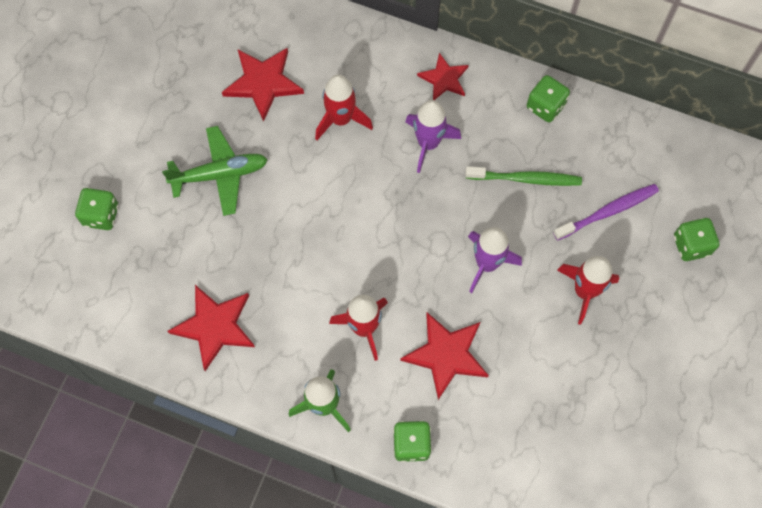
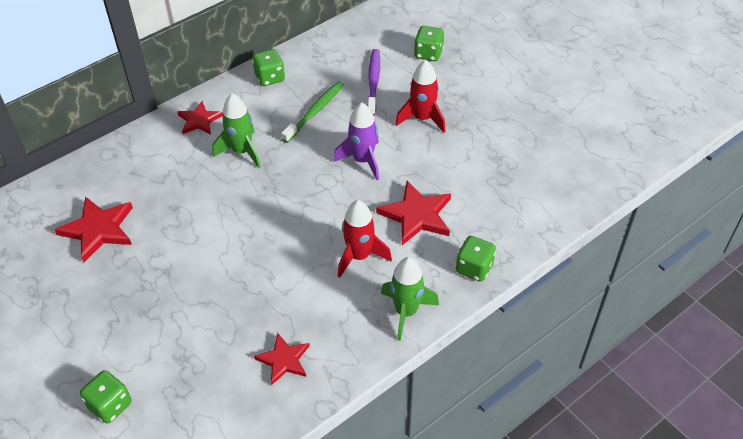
camera: 60 degrees left, 20 degrees down
(215, 326) = (283, 360): red star -> red star, size x0.64
(220, 174) = (151, 295): green plane -> none
(341, 119) = (176, 194): red rocket -> none
(428, 143) = (242, 151): purple rocket -> green rocket

